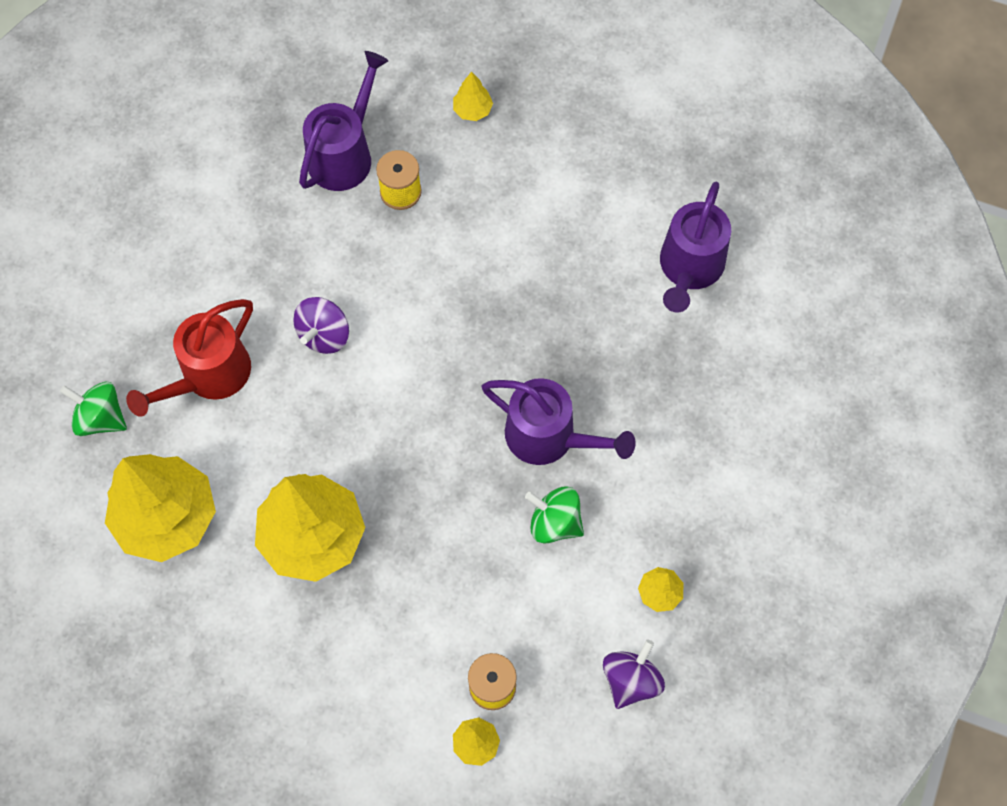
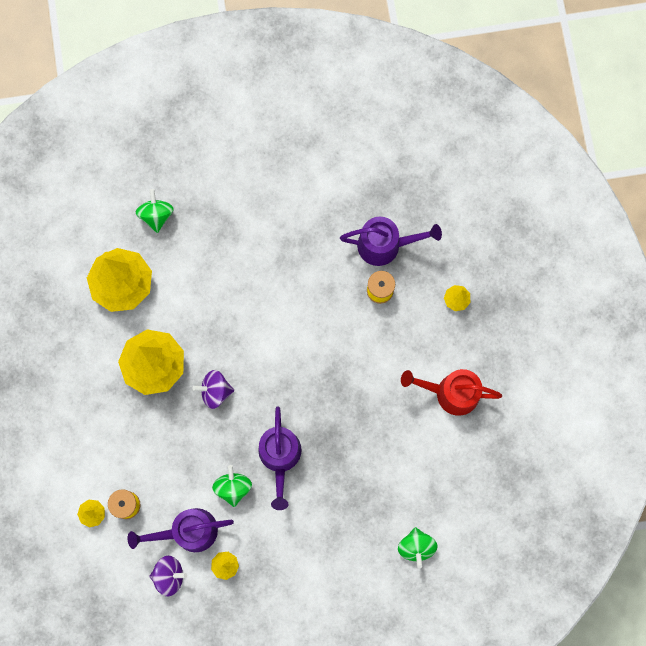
camera: 60 degrees right, 10 degrees up
(208, 376) = (211, 255): red watering can -> red watering can (450, 393)
(324, 335) = (269, 301): purple spinning top -> purple spinning top (215, 391)
(689, 269) = (427, 479): purple watering can -> purple watering can (188, 531)
(772, 330) = (416, 547): none -> green spinning top

